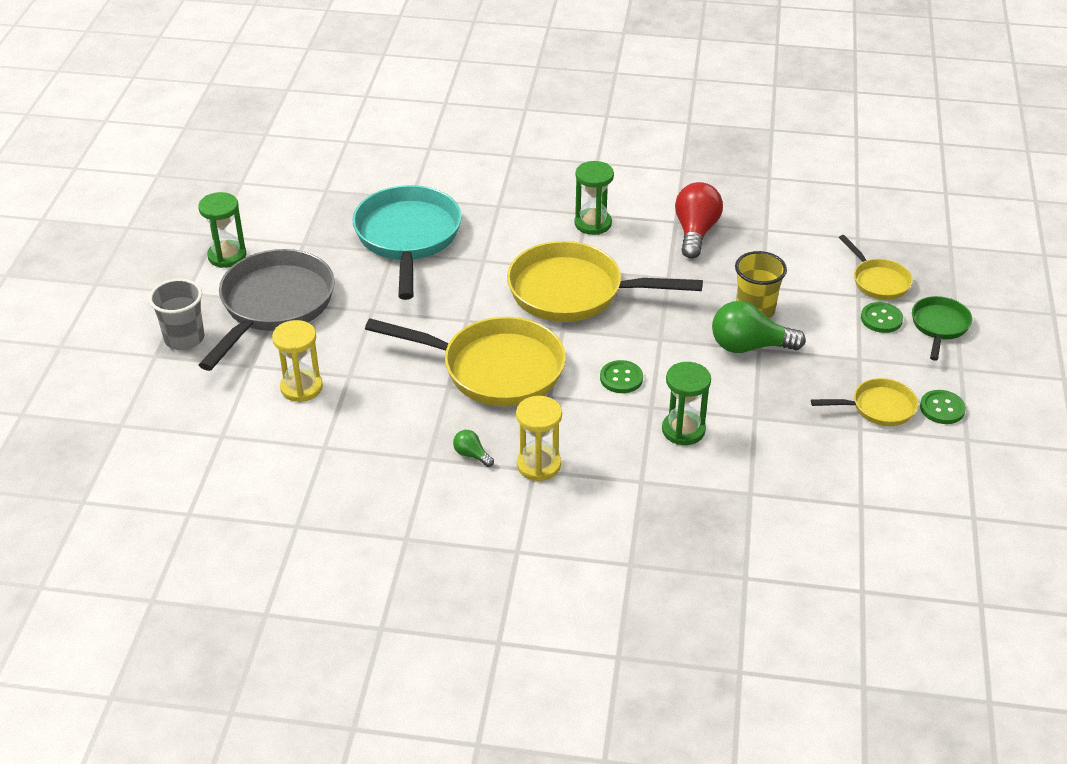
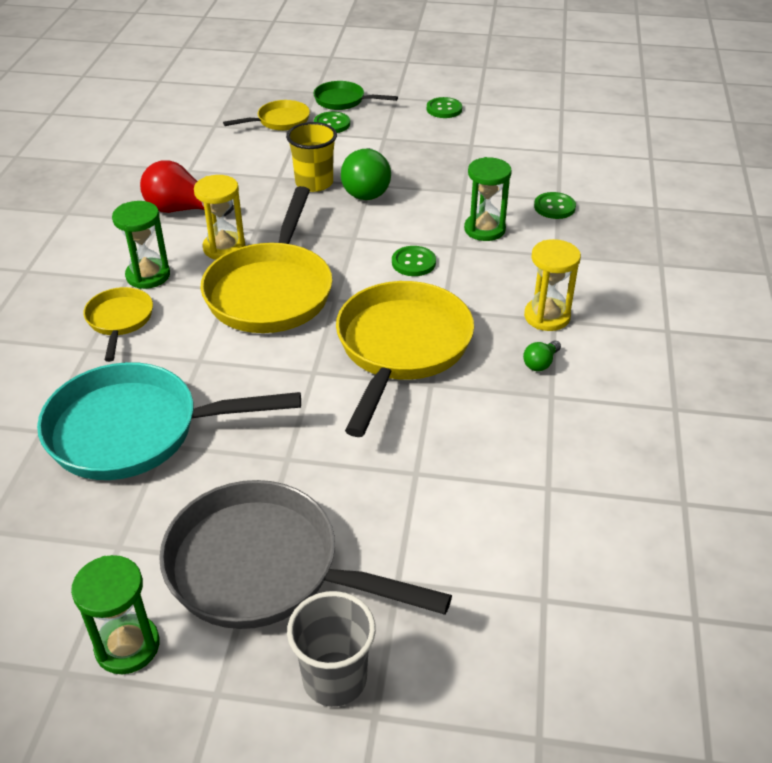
camera: 90 degrees left, 0 degrees up
(301, 387) = (441, 520): yellow hourglass -> yellow hourglass (224, 248)
(734, 488) = (554, 207): none -> green button
(878, 408) = (445, 135): yellow pan -> yellow pan (120, 321)

